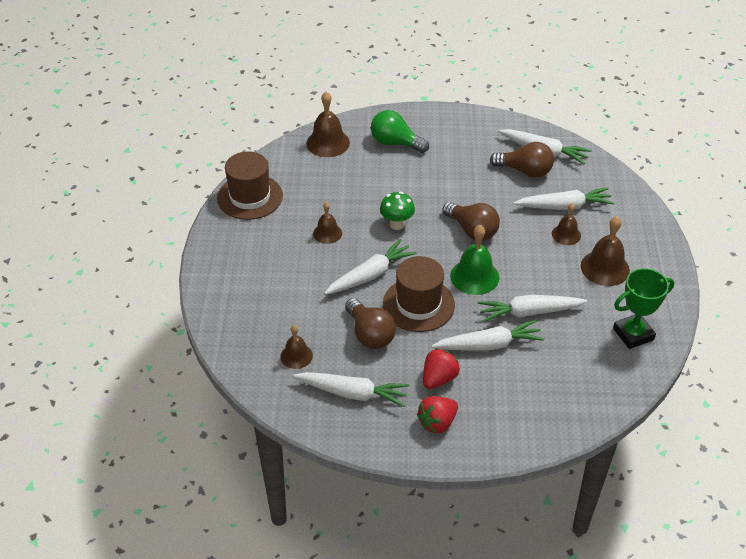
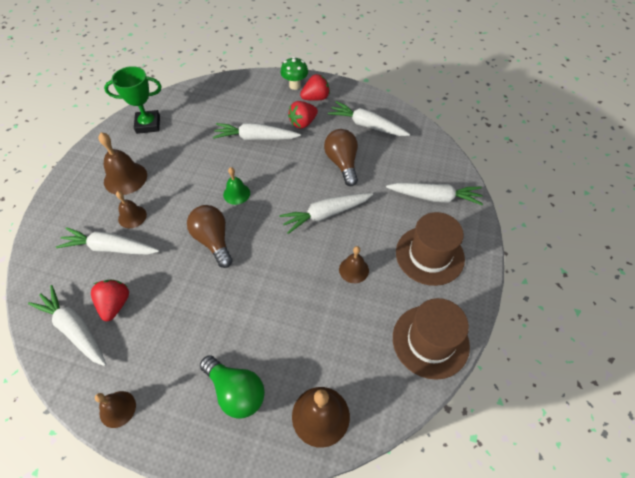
camera: 165 degrees left, 10 degrees up
(296, 356) = (403, 158): brown bell -> brown bell (117, 409)
(397, 224) = (281, 264): green mushroom -> green mushroom (295, 85)
(418, 304) = (294, 179): brown hat -> brown hat (429, 255)
(474, 276) = (236, 193): green bell -> green bell, size x0.62
(525, 171) = (115, 304): brown light bulb -> red strawberry
(529, 312) = (211, 155): white carrot -> white carrot (434, 197)

